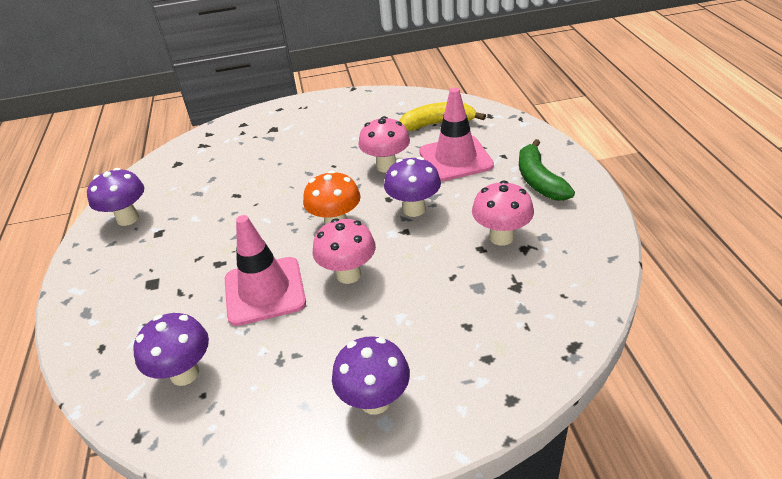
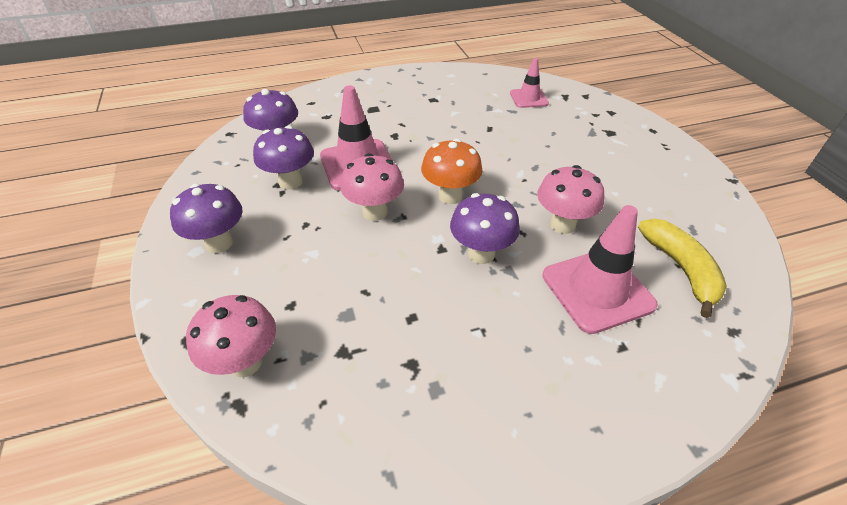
camera: 80 degrees right, 5 degrees up
(128, 218) = (450, 82): purple mushroom -> purple mushroom (290, 182)
(194, 167) = (528, 98): none -> pink traffic cone
(501, 237) = (433, 339): pink mushroom -> pink mushroom (245, 362)
(539, 180) = (568, 391): green banana -> none

